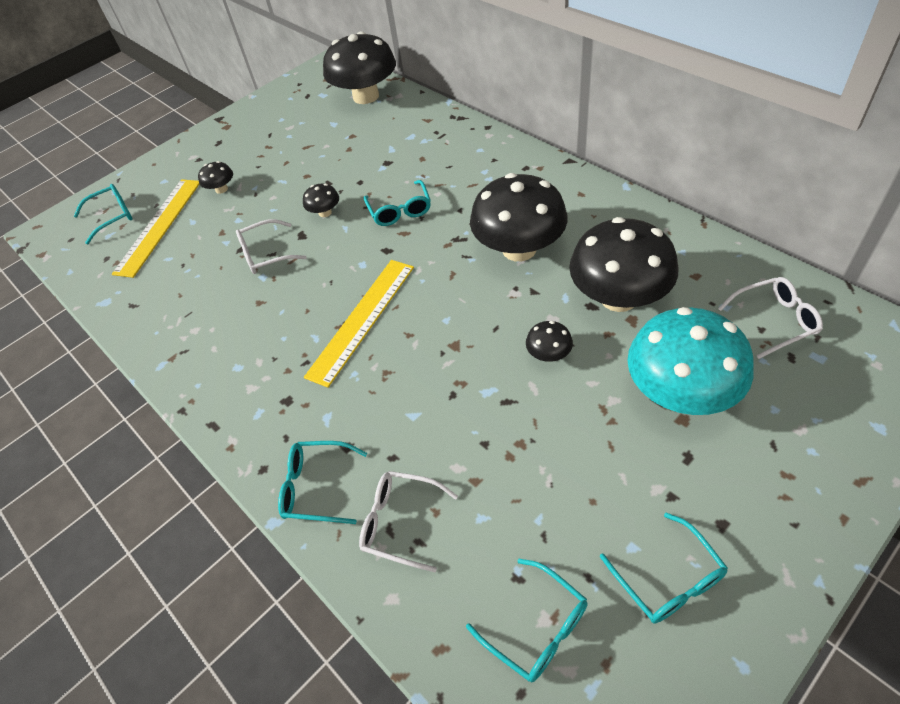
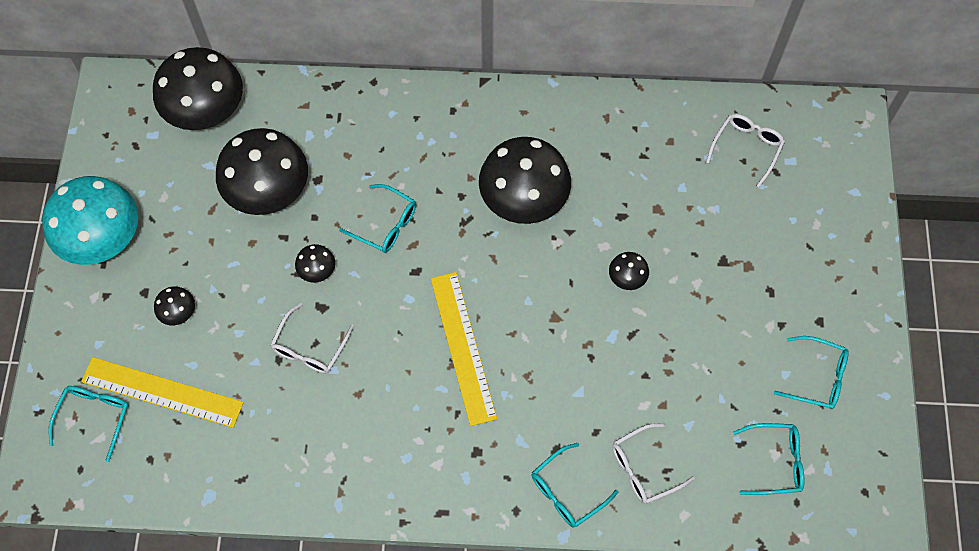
camera: 50 degrees left, 15 degrees up
(159, 226) = (162, 392): yellow ruler -> yellow ruler turned 45 degrees counterclockwise
(618, 297) = (634, 196): black mushroom -> black mushroom (268, 191)
(680, 392) = (732, 247): turquoise mushroom -> turquoise mushroom (102, 238)

